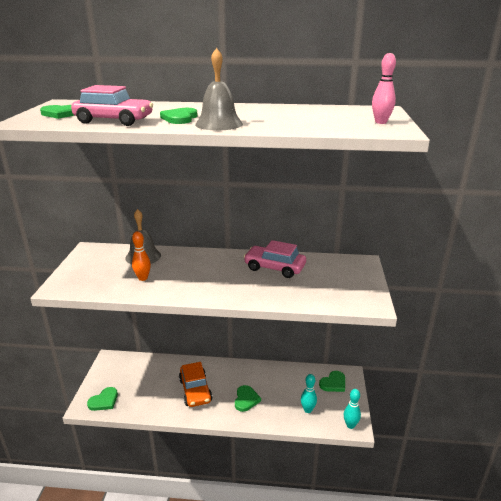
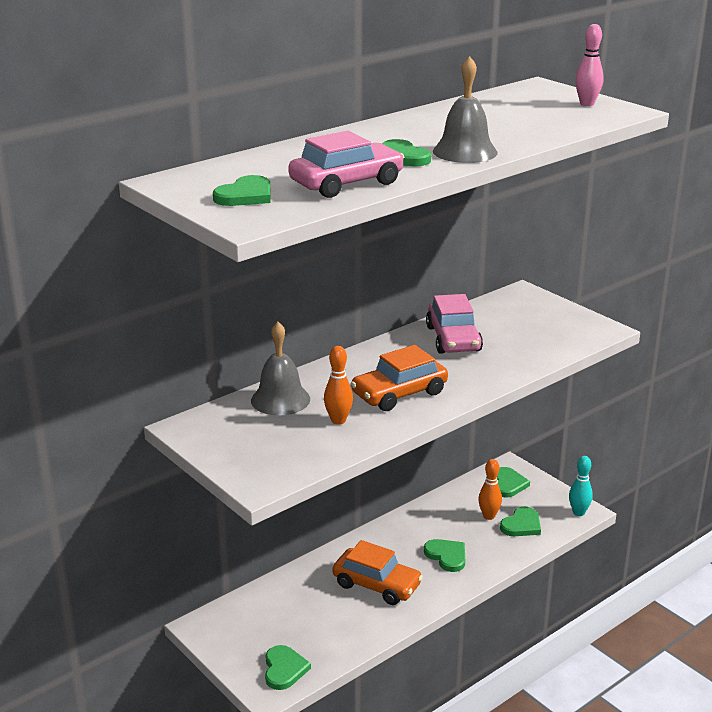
camera: 45 degrees left, 0 degrees up
(193, 280) = (399, 393): none -> orange car
(274, 268) = (453, 339): pink car -> pink car turned 75 degrees counterclockwise
(297, 393) = (489, 516): none -> orange bowling pin
(308, 410) = (521, 525): turquoise bowling pin -> green heart

